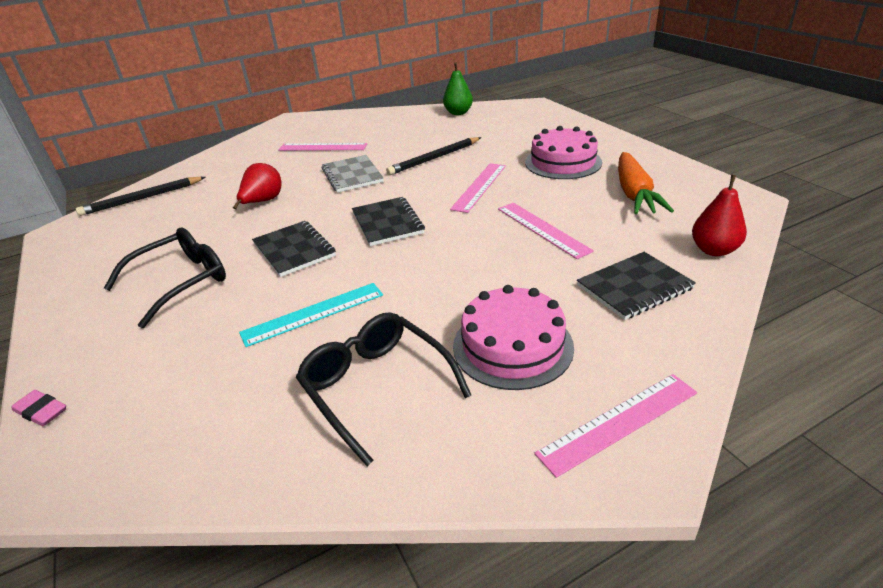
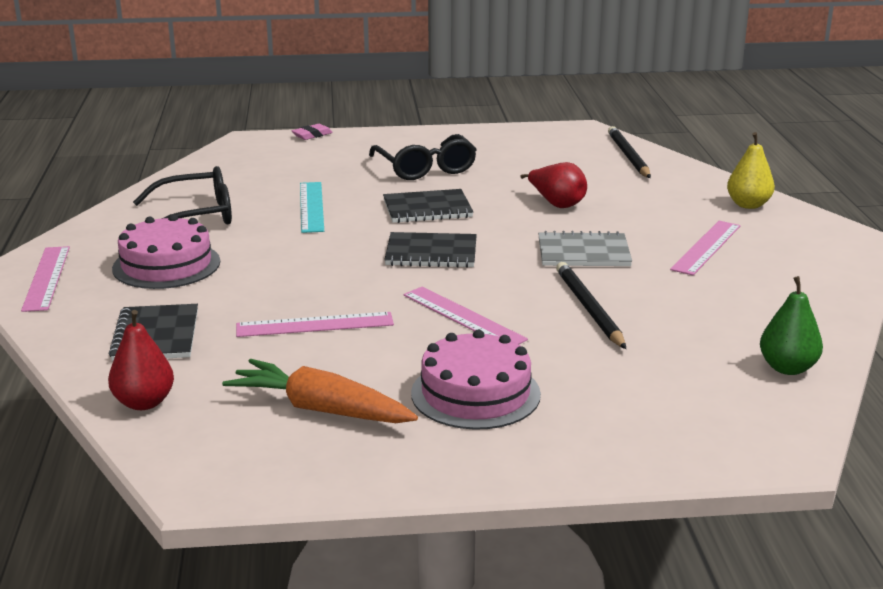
camera: 110 degrees right, 10 degrees down
(244, 148) = (748, 205): none -> yellow pear

